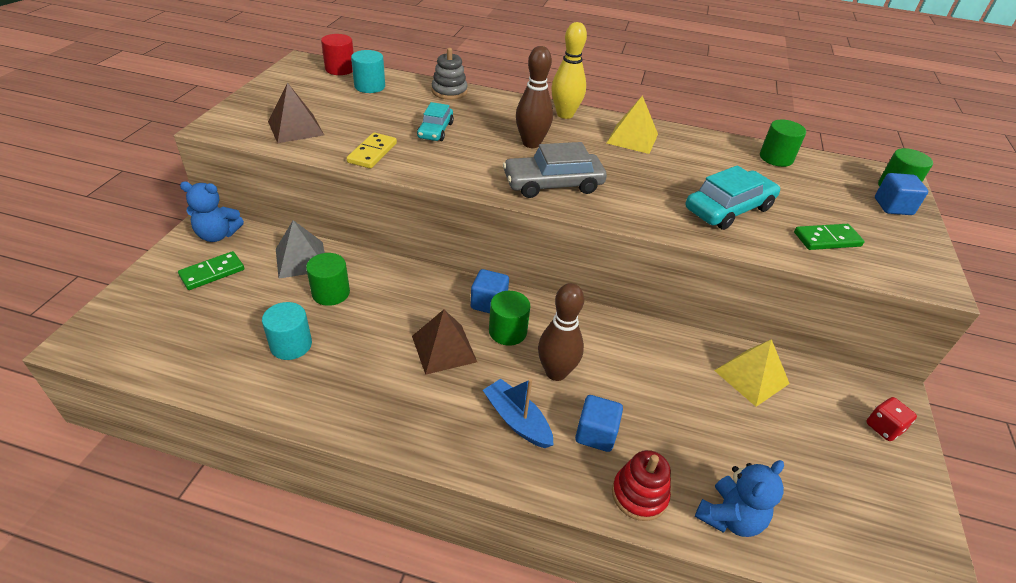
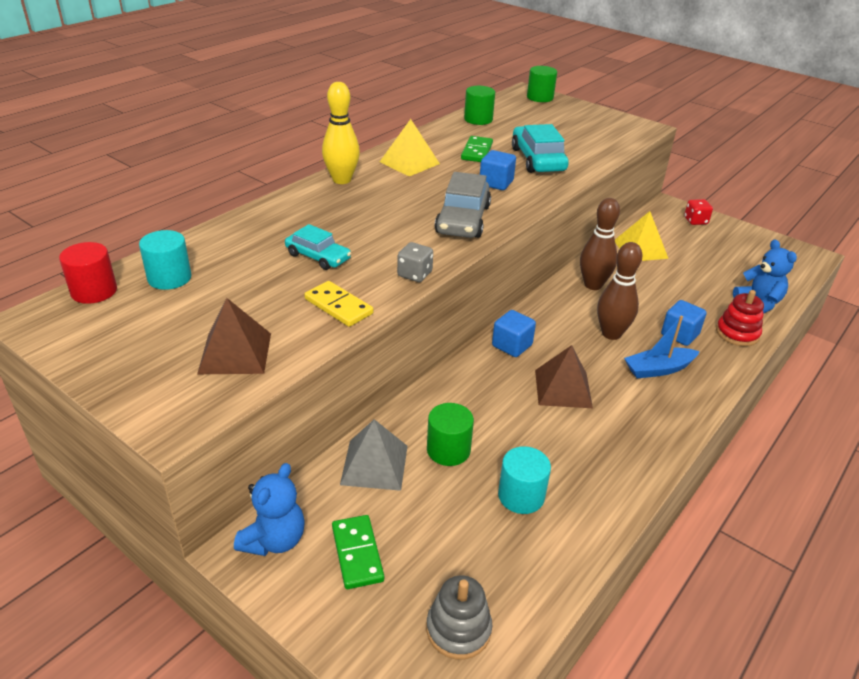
camera: 65 degrees left, 5 degrees down
(440, 176) = (414, 274): none -> grey dice
(449, 91) = (234, 228): grey stacking toy -> grey stacking toy (458, 629)
(507, 331) = (554, 345): green cylinder -> none
(531, 143) = (384, 211): brown bowling pin -> brown bowling pin (593, 285)
(827, 239) = (589, 140): green domino -> green domino (476, 151)
(893, 207) = (561, 107): blue cube -> blue cube (496, 183)

